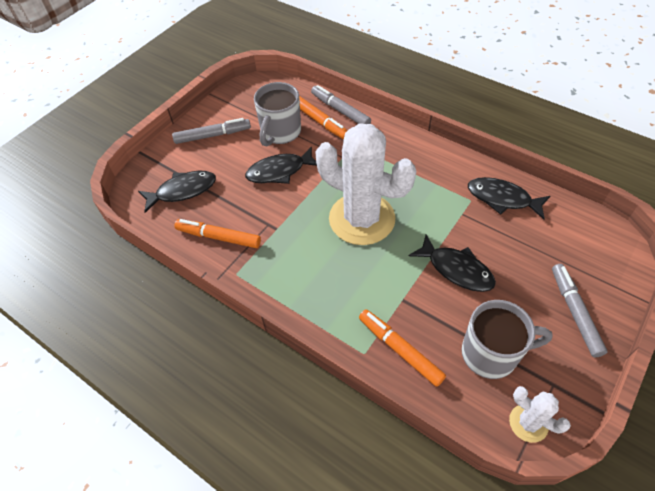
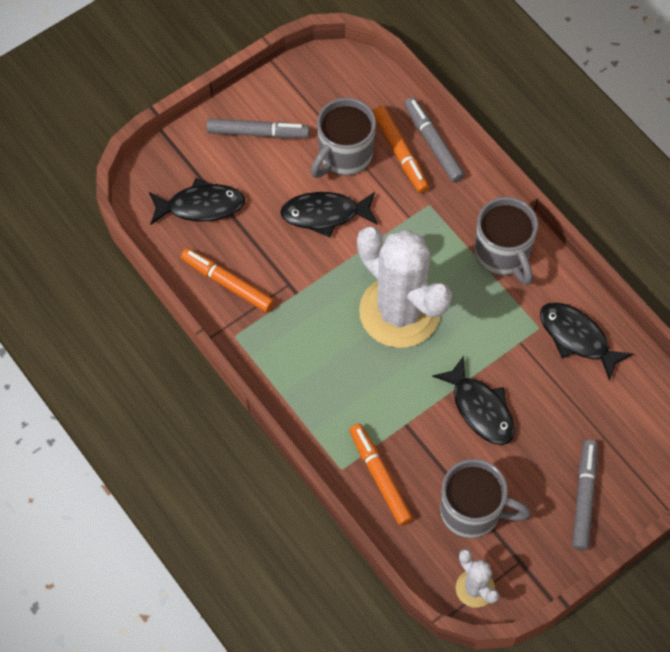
camera: 15 degrees right, 10 degrees up
(420, 161) = (503, 254): none -> grey mug

